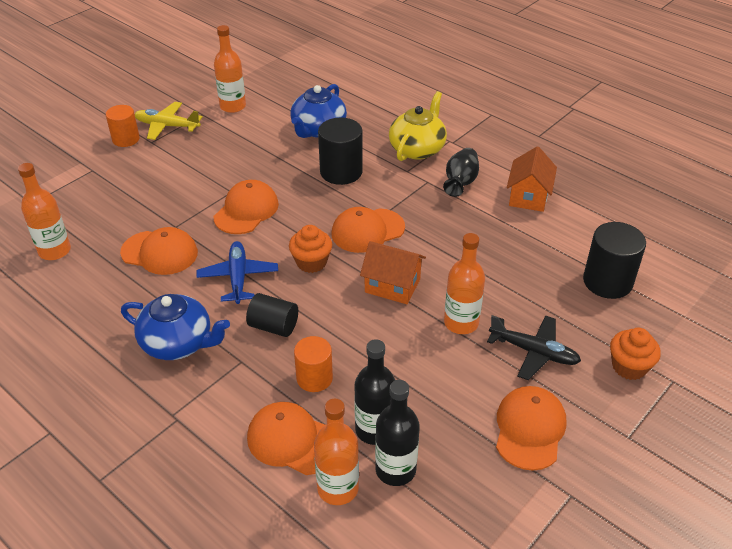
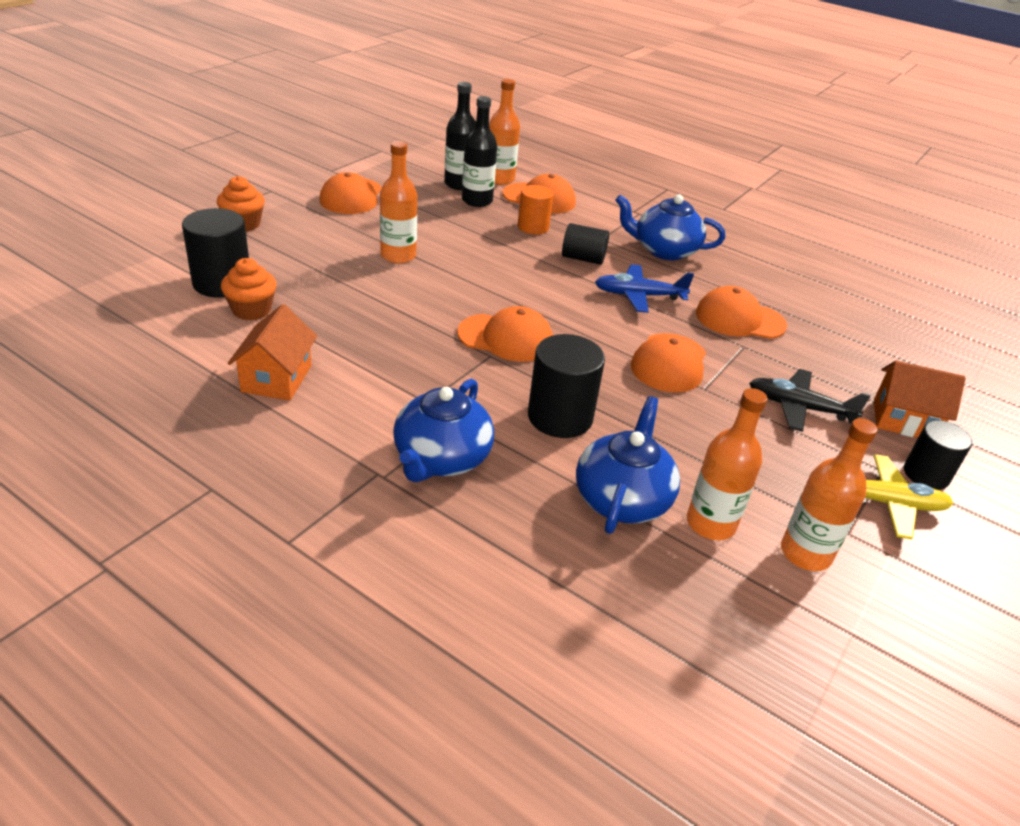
camera: 170 degrees right, 5 degrees down
(54, 251) = (855, 323): orange bottle -> orange bottle (710, 524)
(126, 139) = (926, 474): orange cylinder -> black cylinder
(238, 277) = (638, 296): blue plane -> blue plane turned 105 degrees clockwise
(311, 262) = (565, 307): orange cupcake -> orange cupcake (252, 310)
(367, 230) = (506, 338): orange cap -> orange cap turned 45 degrees clockwise
(392, 286) = (470, 285): orange house -> orange house (904, 420)
(417, 149) = (441, 459): yellow teapot -> blue teapot
(460, 182) = (375, 400): black vase -> none
(534, 352) = (331, 235): black plane -> black plane (799, 408)

